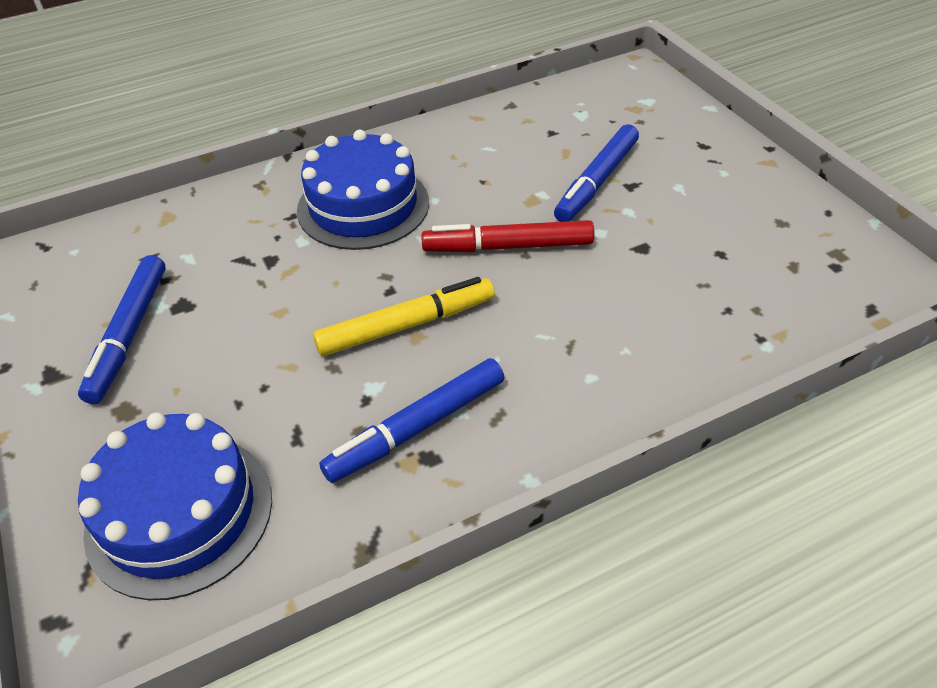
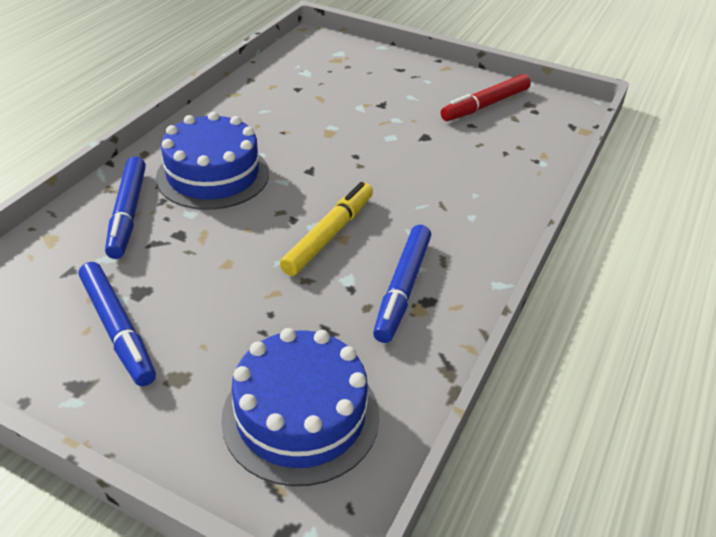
camera: 40 degrees left, 5 degrees down
(508, 247) = (344, 165): red marker -> red marker (485, 105)
(596, 182) = (358, 109): blue marker -> blue marker (128, 213)

